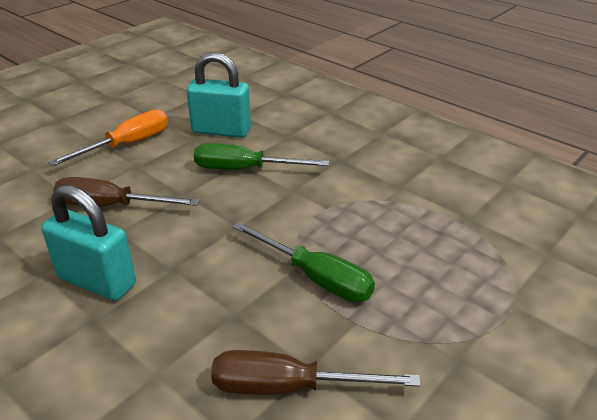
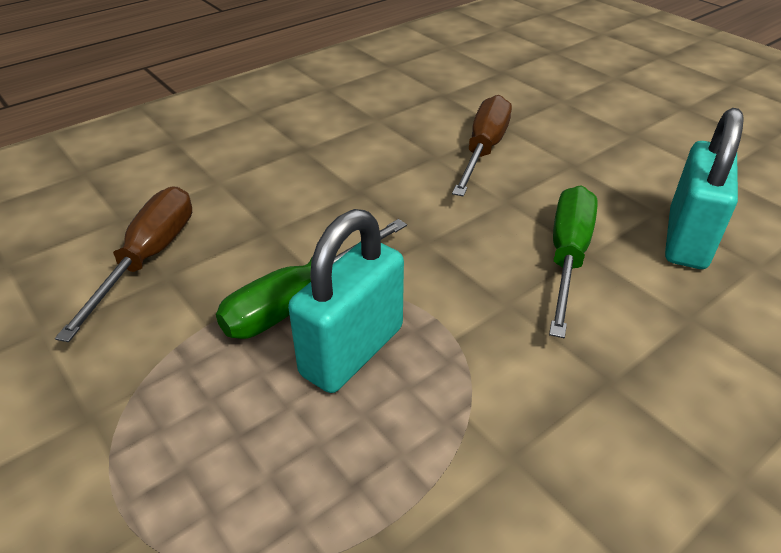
camera: 100 degrees right, 5 degrees up
(97, 281) = (355, 147): turquoise padlock -> turquoise padlock (352, 351)
(127, 144) = (627, 156): orange screwdriver -> none

